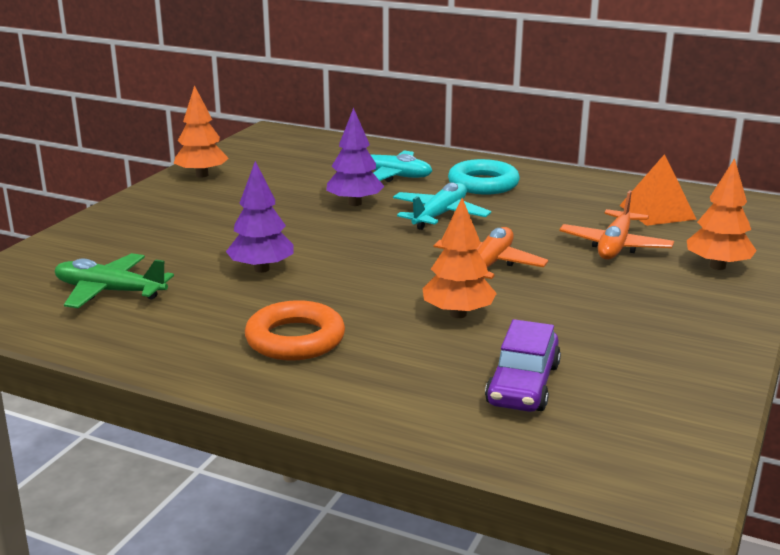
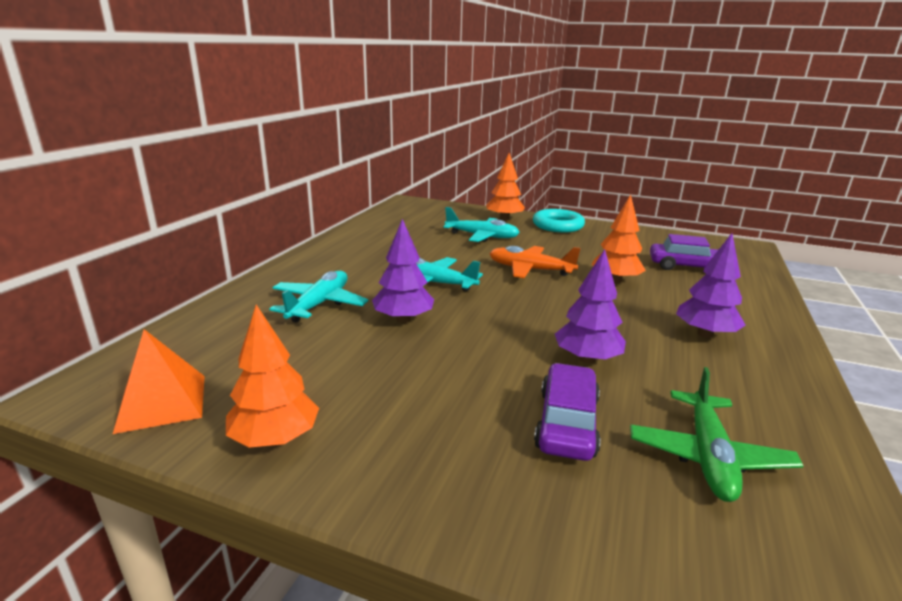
camera: 95 degrees left, 0 degrees up
(174, 250) = (567, 423): none -> purple car
(295, 339) = (705, 334): orange ring -> purple tree
(483, 184) = (355, 266): turquoise ring -> turquoise ring (557, 225)
(615, 246) = (482, 236): orange plane -> turquoise plane
(657, 212) = (420, 223): orange pyramid -> orange pyramid (162, 402)

